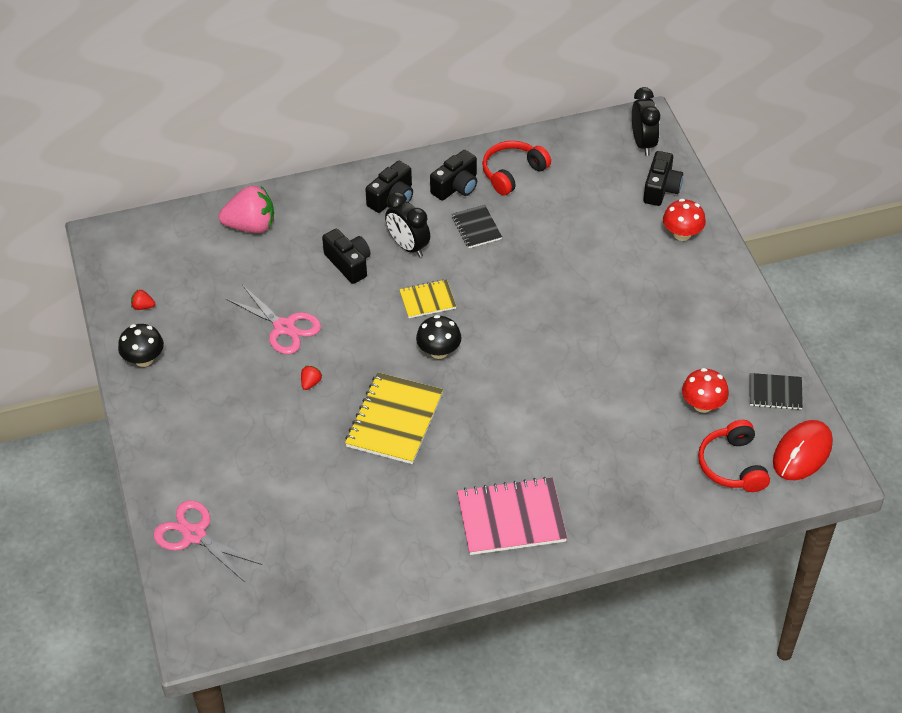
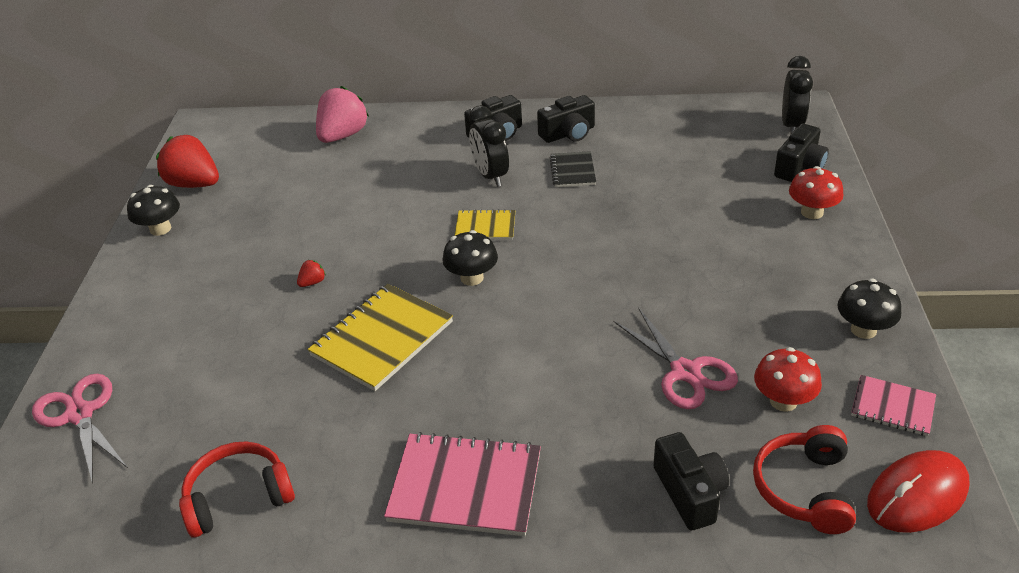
camera: 20 degrees right, 10 degrees down
(143, 306) = (194, 184): red strawberry -> red strawberry, size x2.40
(251, 226) = (342, 135): pink strawberry -> pink strawberry turned 75 degrees counterclockwise
(284, 327) = (318, 225): pink scissors -> pink scissors (685, 372)
(348, 263) = (420, 181): black camera -> black camera (690, 493)
(512, 173) = (634, 131): red headphones -> red headphones (238, 497)
(743, 335) = (863, 330): none -> black mushroom
(775, 393) = (892, 407): black notebook -> pink notebook

